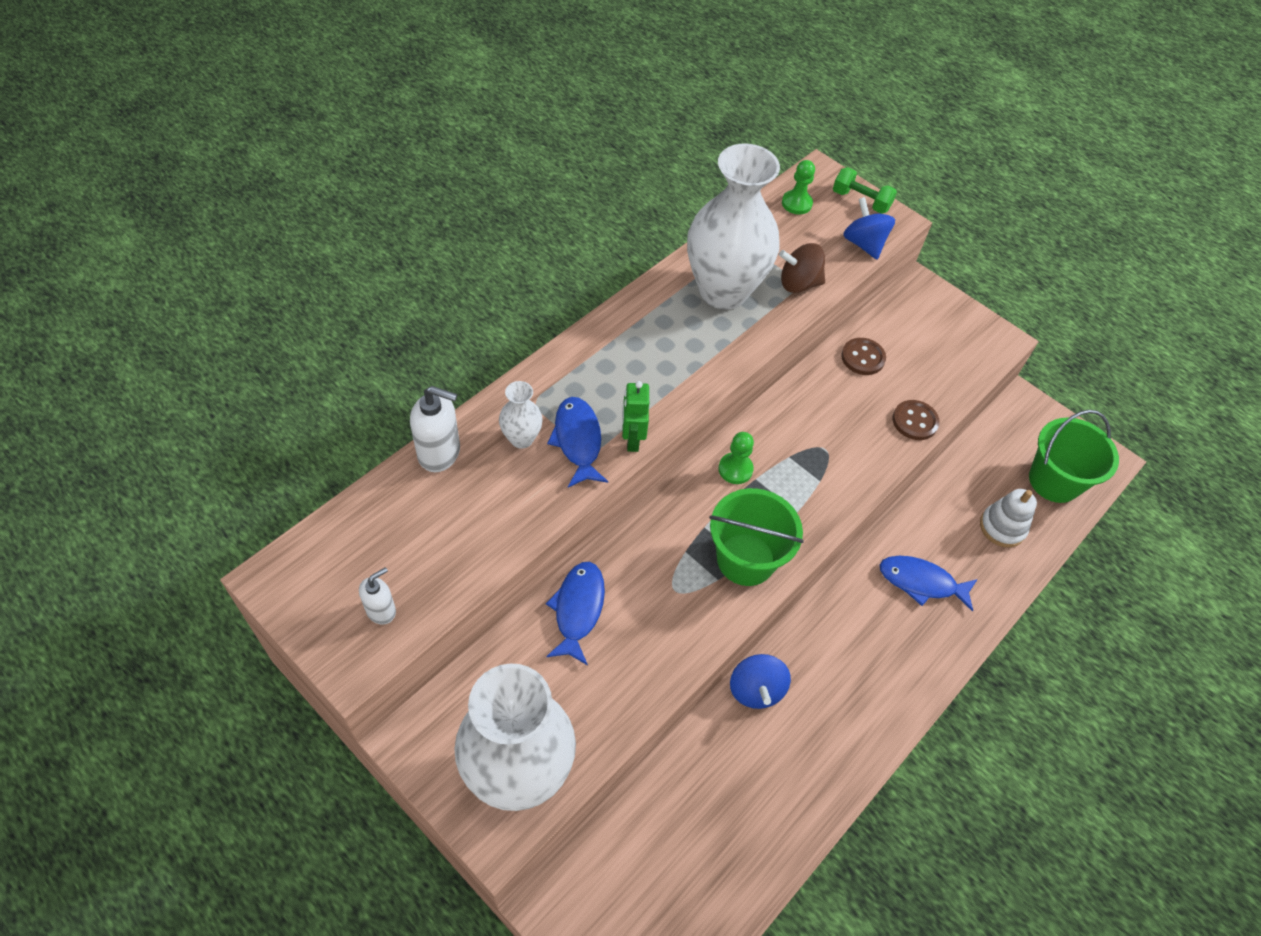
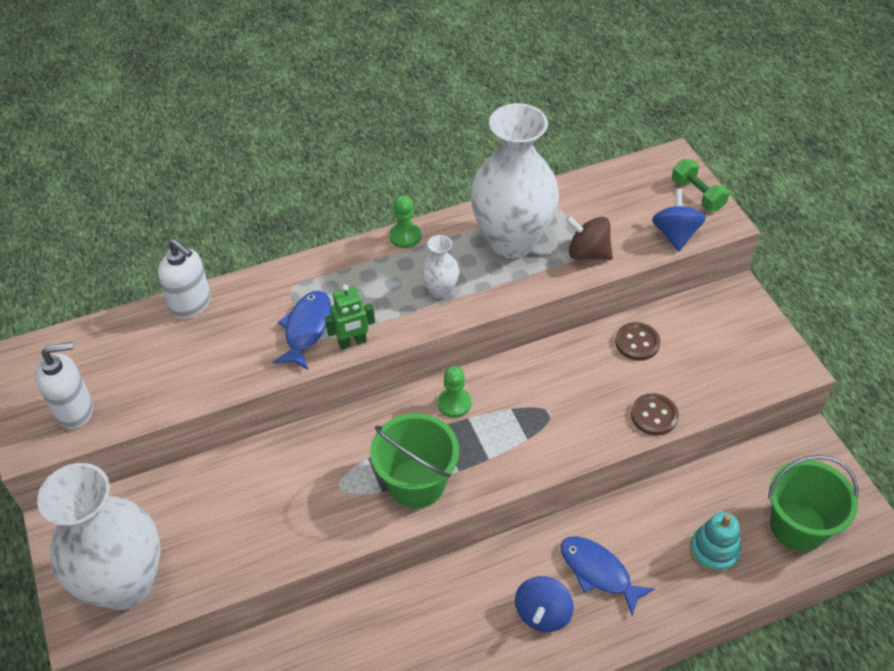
camera: 30 degrees right, 5 degrees down
(381, 610) = (75, 410): white soap dispenser -> white soap dispenser, size x1.65
(521, 438) = (262, 313): white vase -> white vase (440, 290)
(578, 609) = (249, 473): blue fish -> none
(632, 440) = (352, 342): green robot -> green robot turned 135 degrees counterclockwise
(755, 689) = (384, 607): blue spinning top -> blue spinning top (542, 613)
(796, 203) = (631, 182): green pawn -> green pawn (405, 236)
(1002, 527) = (714, 551): white stacking toy -> turquoise stacking toy

